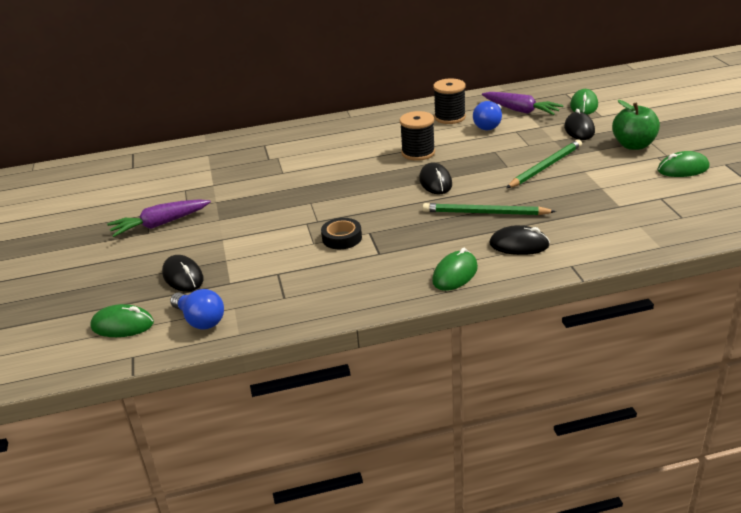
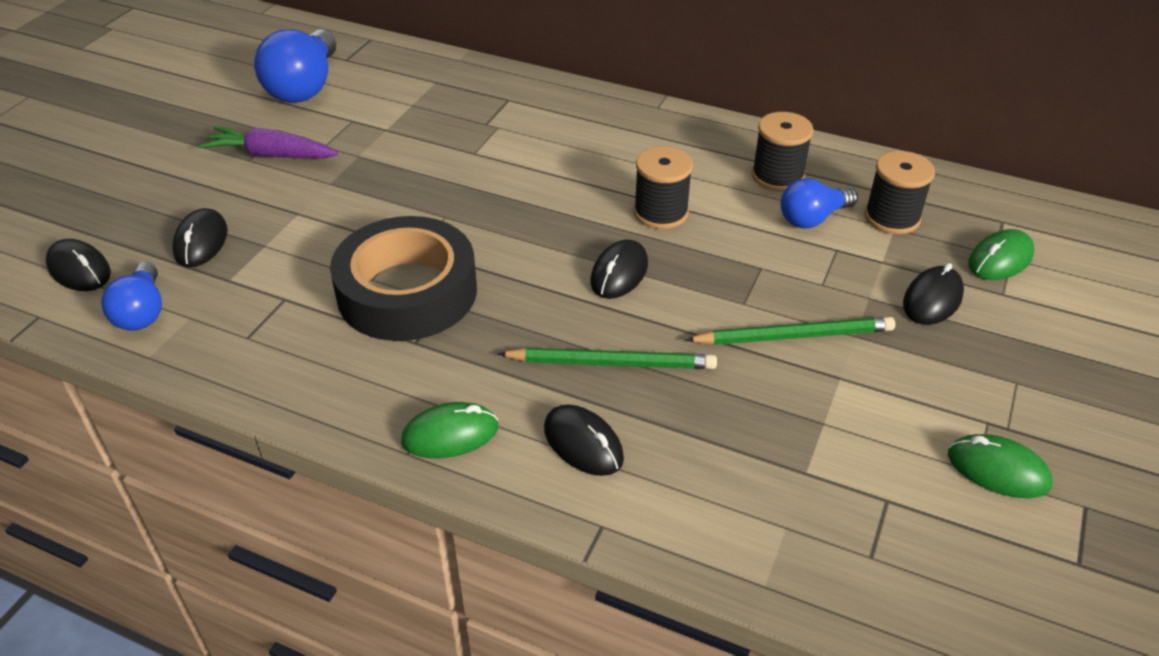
camera: 35 degrees right, 10 degrees up
(122, 325) = (79, 270): green mouse -> black mouse
(127, 189) = (304, 87): none -> blue light bulb
(342, 238) = (407, 292): black tape -> black tape, size x2.32
(485, 213) = (611, 363): green pencil -> green pencil turned 135 degrees clockwise
(521, 110) = (892, 217): purple carrot -> black spool
(633, 145) = (978, 377): green apple -> none

